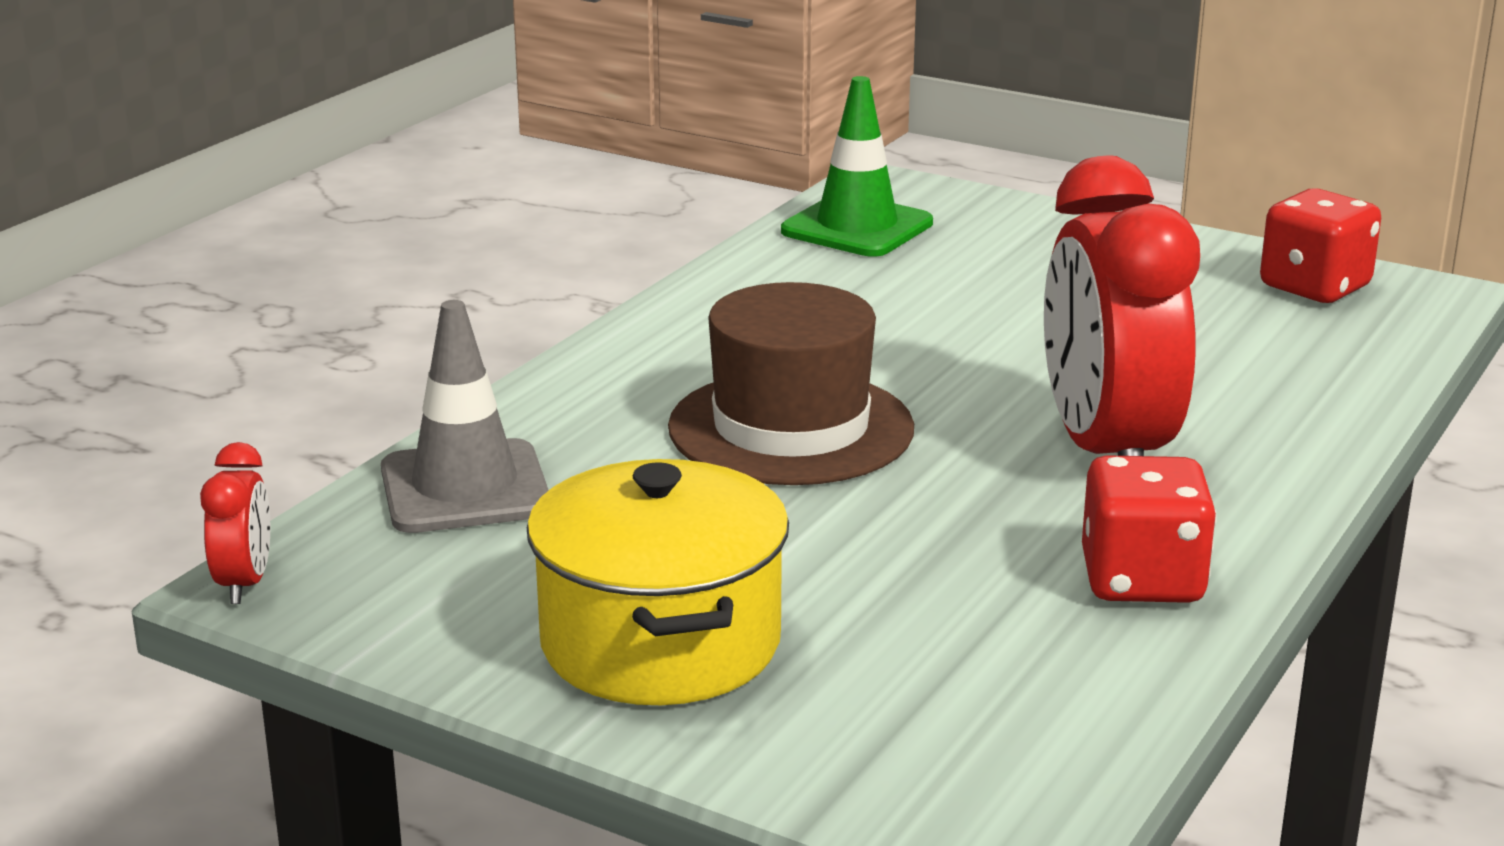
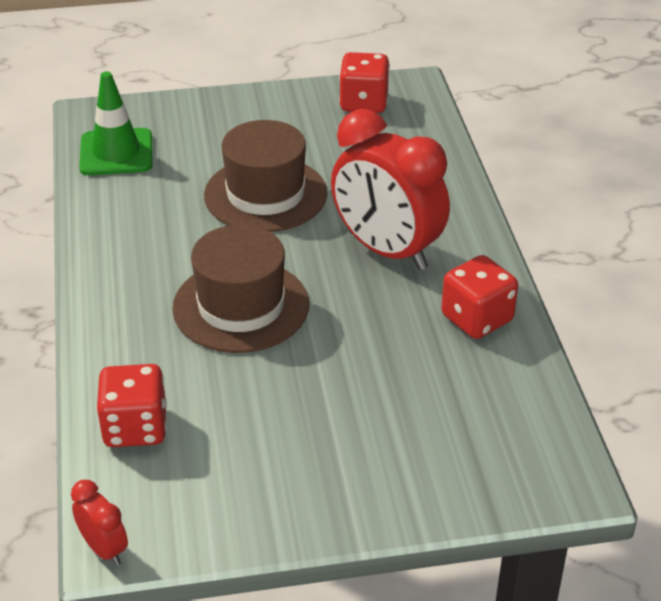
camera: 40 degrees left, 15 degrees up
(465, 488) = (135, 427): grey traffic cone -> red dice
(660, 643) = (335, 466): yellow pot -> none
(1005, 331) = (265, 194): none -> brown hat

